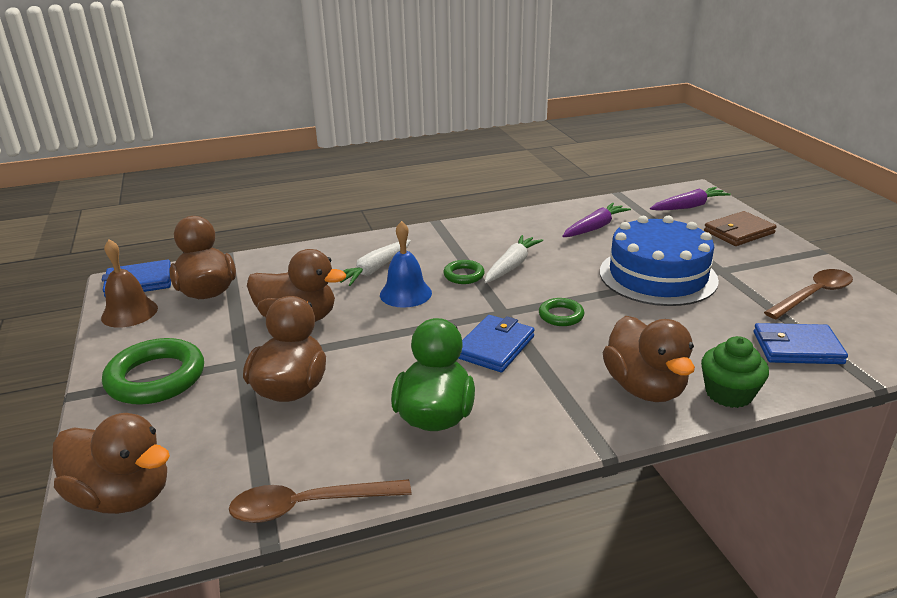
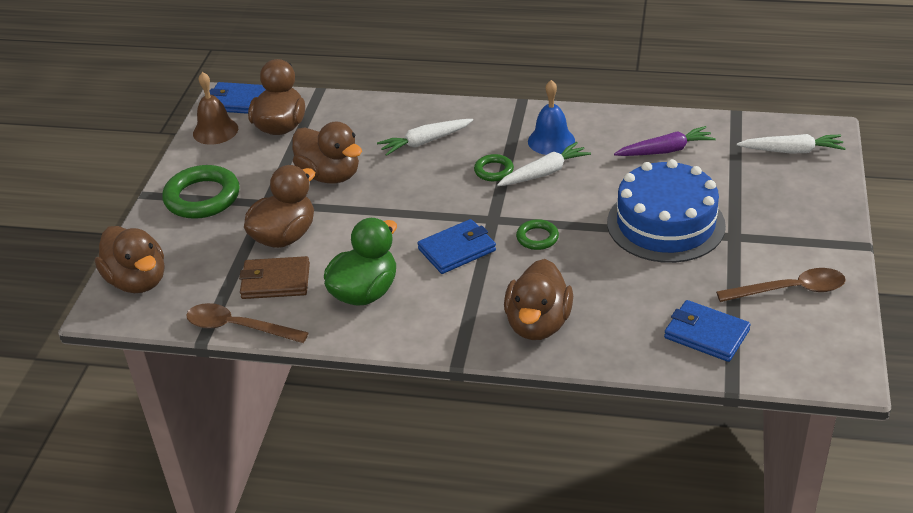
camera: 30 degrees right, 10 degrees up
(405, 293) = (430, 175): blue bell -> blue bell (551, 141)
(689, 206) = (792, 151): purple carrot -> white carrot
(729, 393) = (599, 352): green cupcake -> none
(738, 232) = (806, 198): brown wallet -> brown wallet (275, 281)

